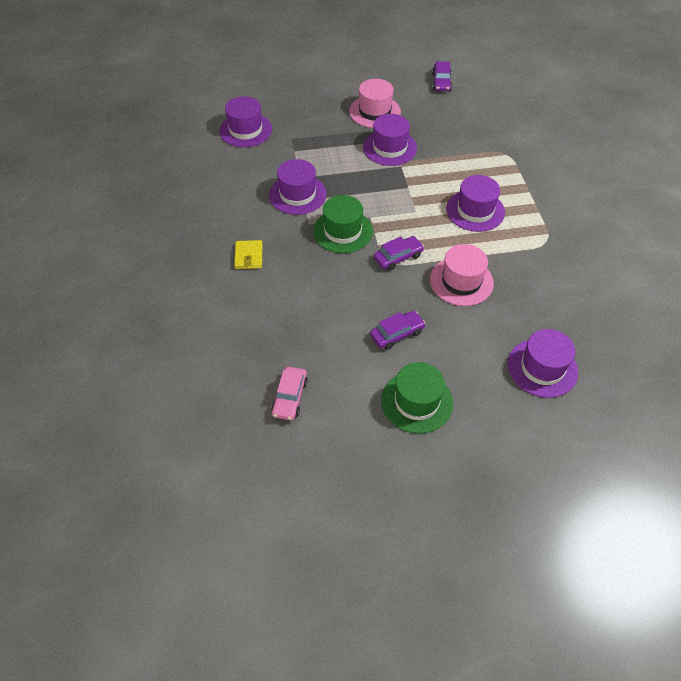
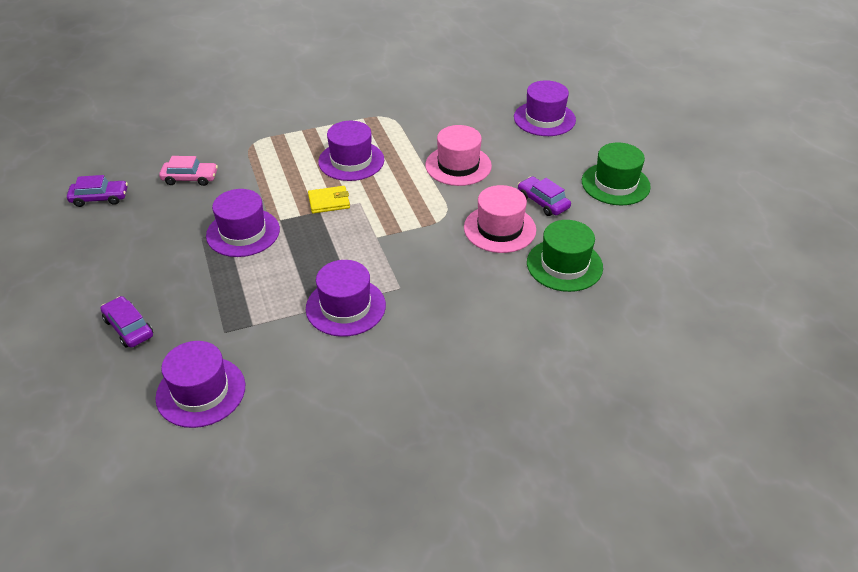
camera: 100 degrees left, 10 degrees down
(249, 256) = (471, 335): yellow wallet -> yellow wallet (329, 202)
(290, 397) = (655, 266): pink car -> pink car (190, 178)
(342, 231) = (406, 257): green hat -> green hat (564, 265)
(375, 112) = (162, 253): pink hat -> pink hat (499, 229)
(398, 257) = (436, 210): purple car -> purple car (129, 328)

